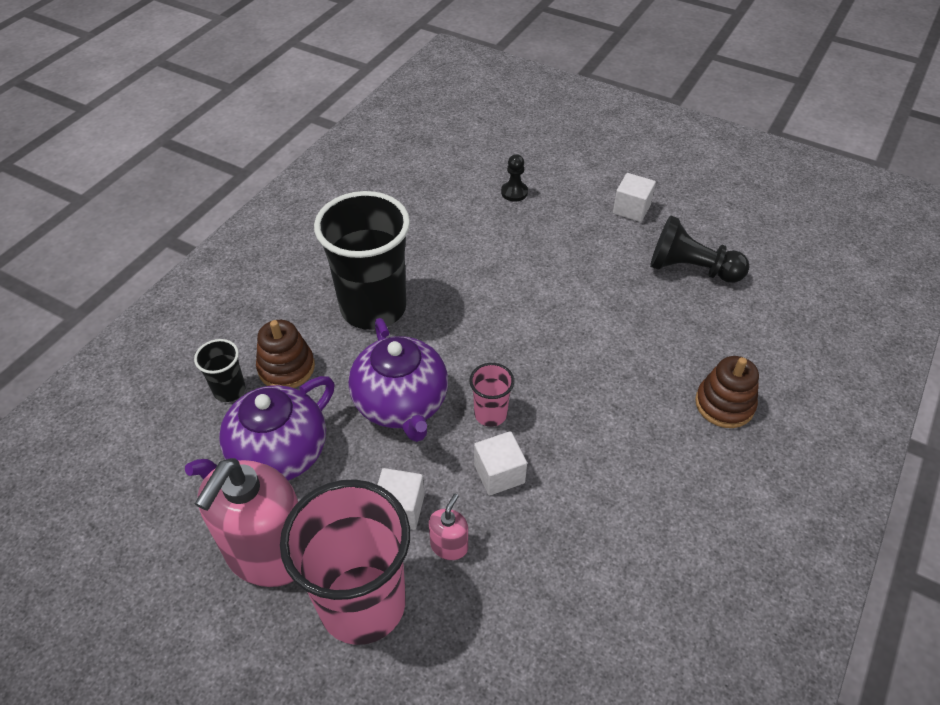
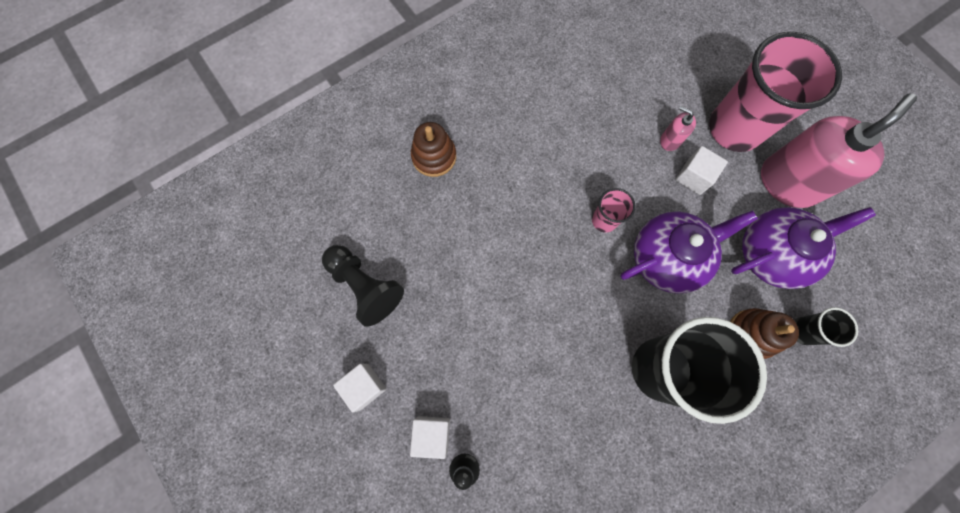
camera: 155 degrees left, 25 degrees up
(401, 404) = (667, 258): purple teapot -> purple teapot turned 60 degrees clockwise
(449, 546) = (670, 140): pink soap dispenser -> pink soap dispenser turned 75 degrees clockwise
(499, 473) = (618, 173): white cube -> white cube (432, 434)

